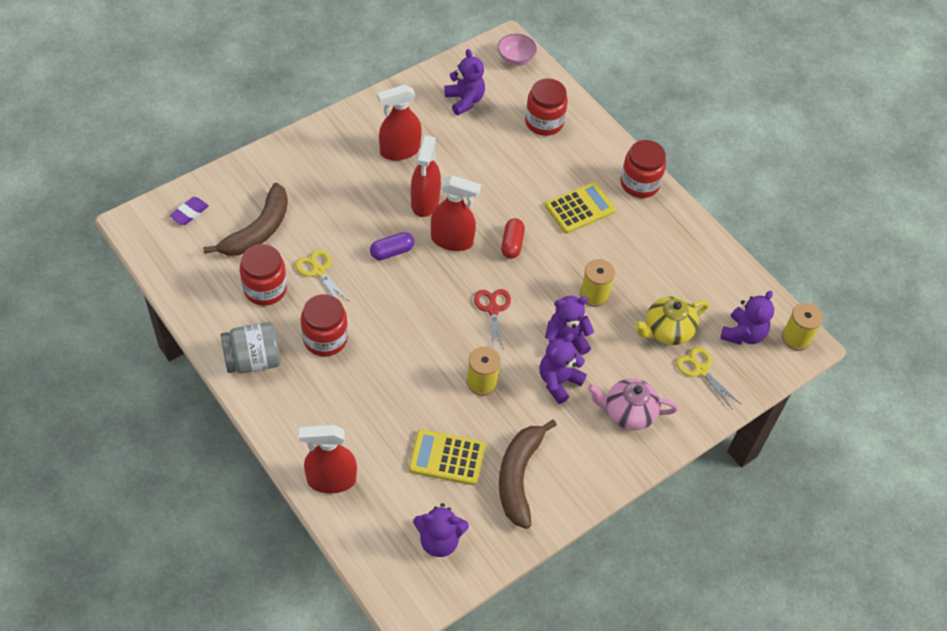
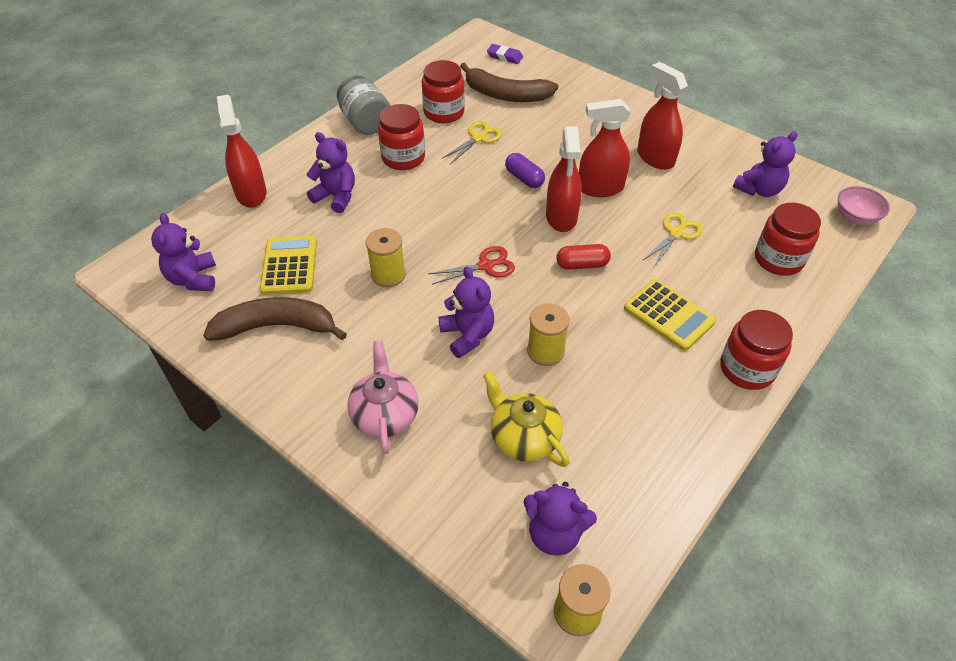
camera: 80 degrees right, 5 degrees down
(558, 382) = (409, 339): purple teddy bear -> purple teddy bear (336, 196)
(701, 370) = (474, 487): yellow scissors -> yellow scissors (676, 233)

